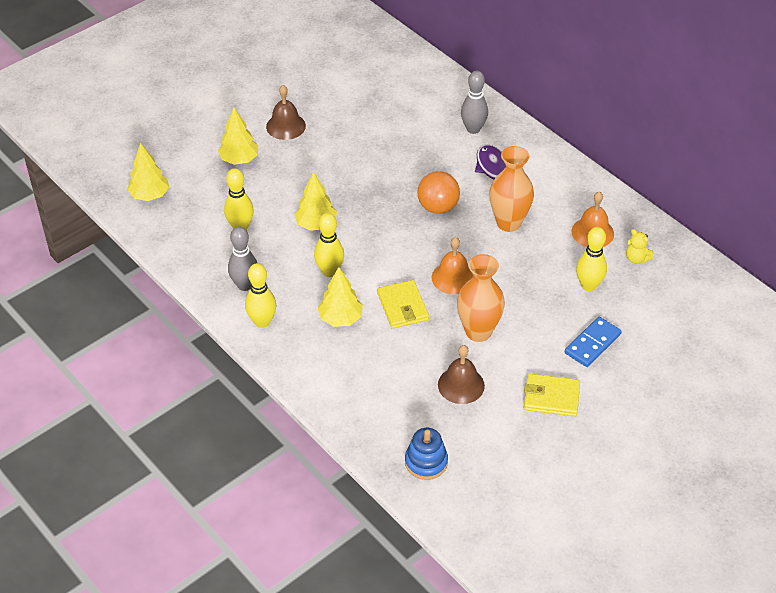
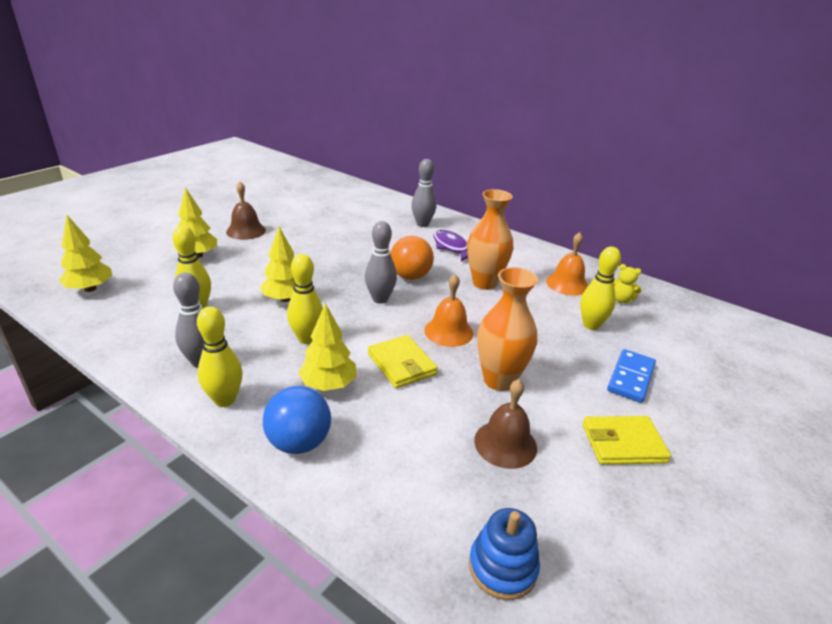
camera: 15 degrees left, 15 degrees down
(312, 363) = (299, 443): none -> blue ball
(401, 233) = (380, 299): none -> grey bowling pin

